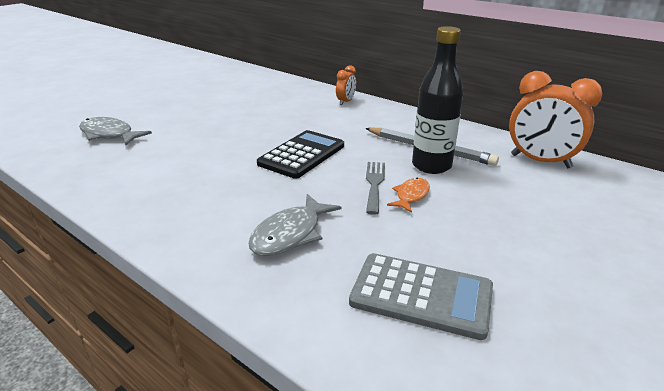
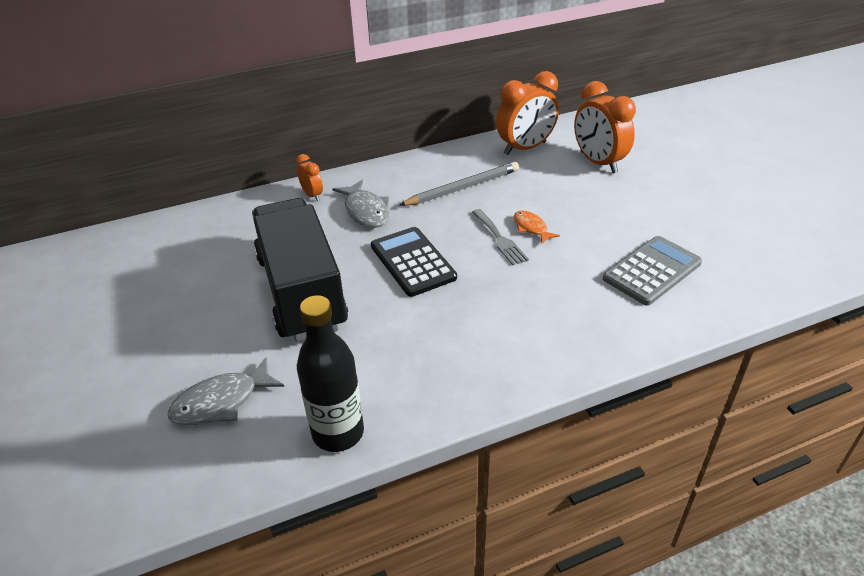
camera: 60 degrees left, 10 degrees up
(233, 127) = (301, 291): none -> black truck
(290, 234) = (547, 308): grey fish -> grey fish (366, 211)
(374, 184) = (500, 239): grey fork -> grey fork turned 150 degrees counterclockwise
(431, 166) = (492, 199): black bottle -> black bottle (338, 433)
(587, 208) = (598, 162): none -> orange clock

